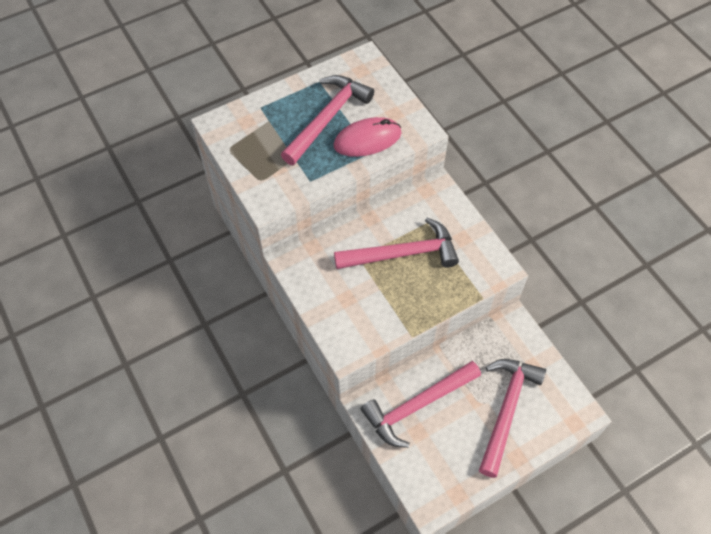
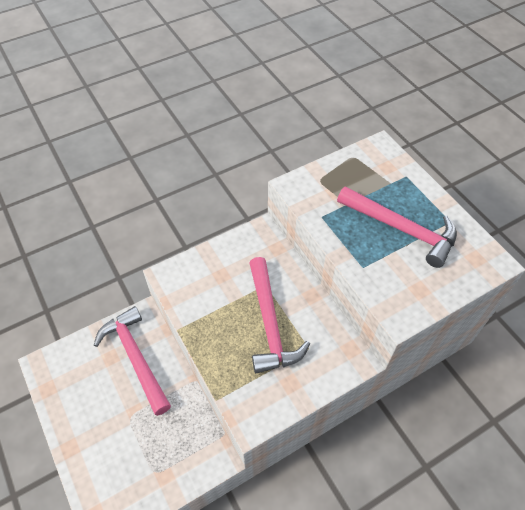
camera: 90 degrees right, 5 degrees down
(367, 139) = (379, 264): pink mouse -> none
(506, 410) = (119, 442): pink hammer -> none

